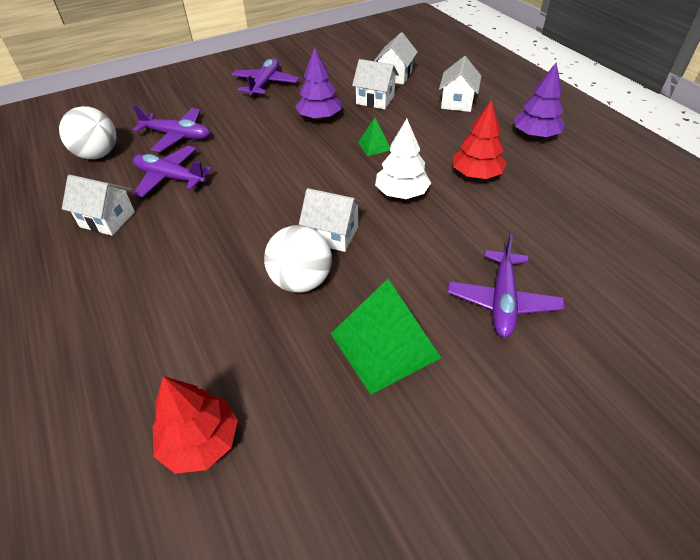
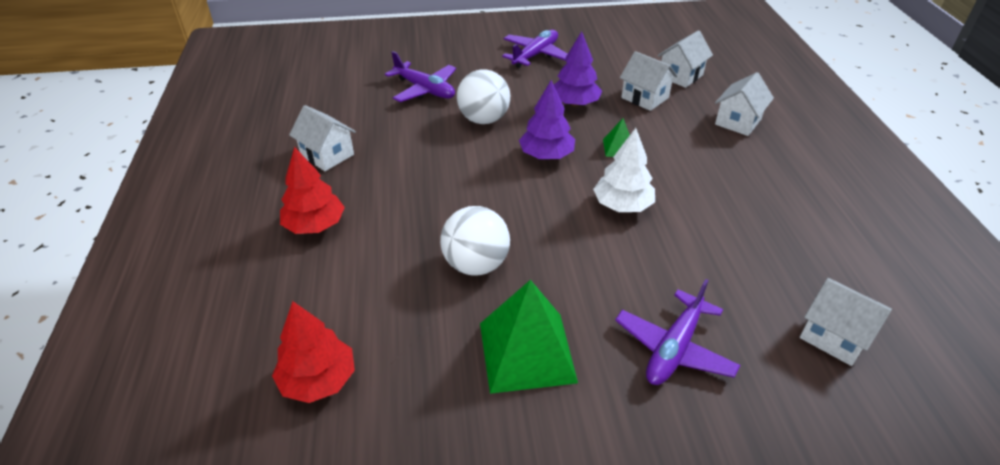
camera: 20 degrees right, 5 degrees down
(98, 155) = (345, 91): white ball -> white ball (484, 119)
(170, 178) = (400, 130): purple plane -> none
(332, 234) = (529, 228): white house -> white house (834, 337)
(476, 174) = (717, 207): red tree -> red tree (315, 225)
(535, 135) = (813, 181): purple tree -> purple tree (546, 155)

